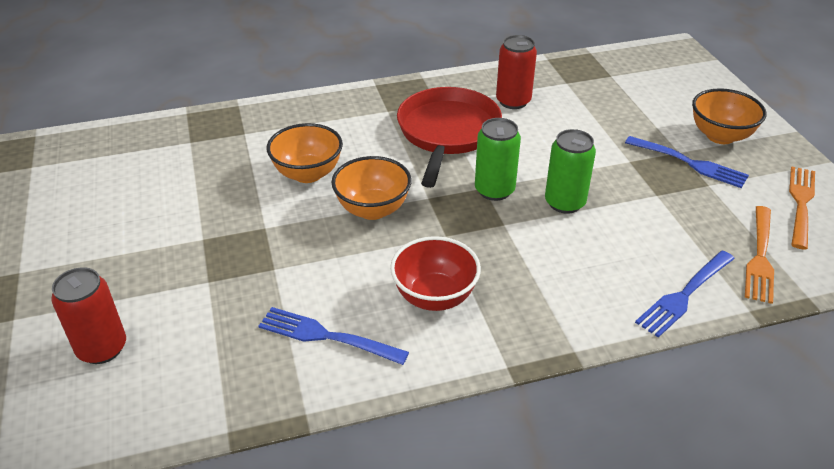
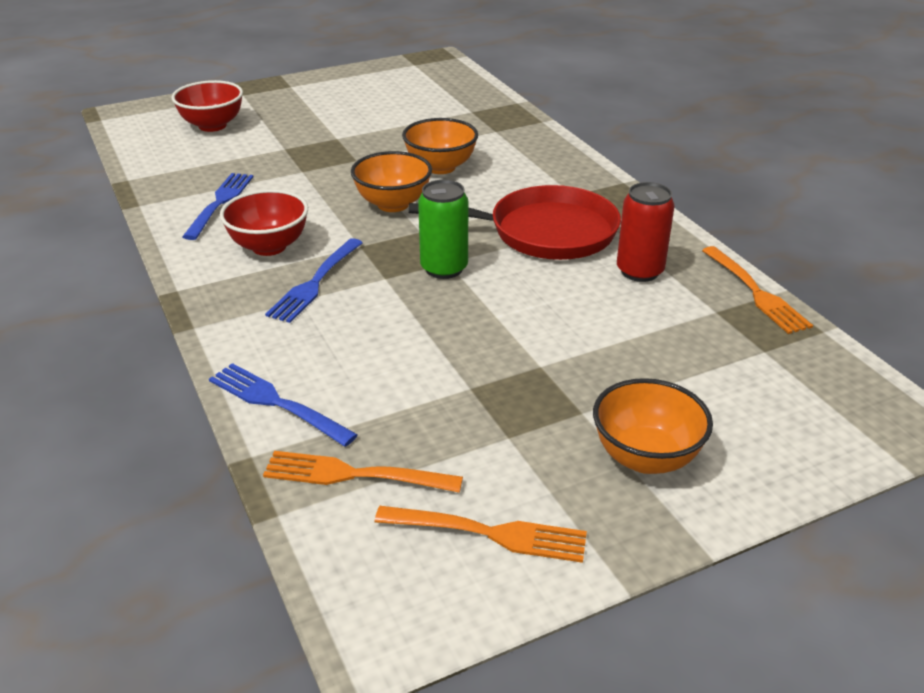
camera: 80 degrees right, 5 degrees down
(102, 348) = (212, 126): red can -> red bowl
(545, 64) = (755, 292): none -> orange fork
(564, 203) = (433, 315): green can -> none
(688, 163) = (556, 420): blue fork -> blue fork (315, 282)

